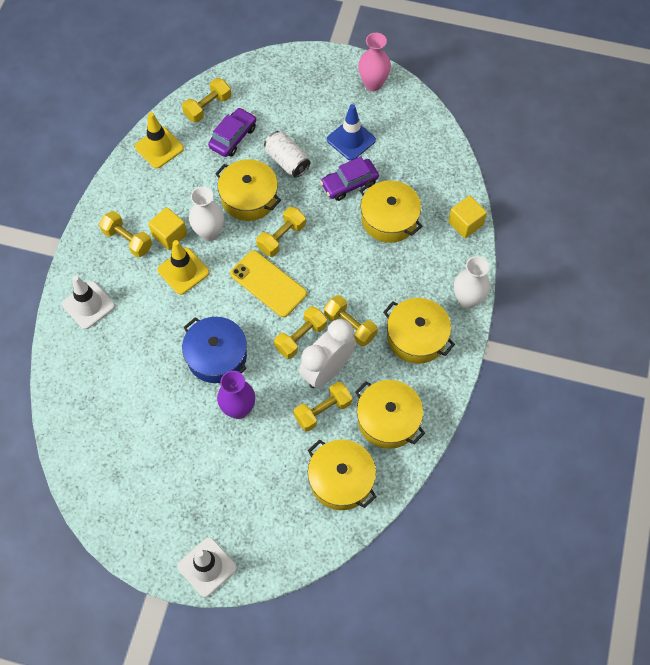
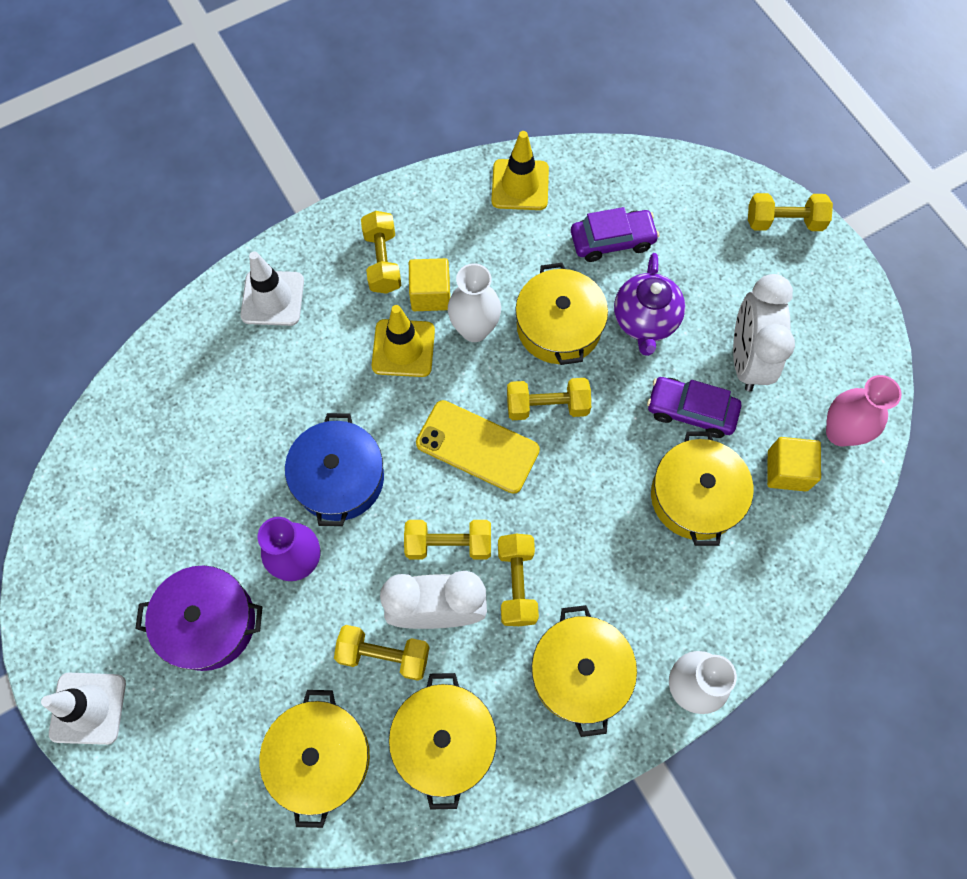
camera: 45 degrees right, 5 degrees up
(208, 107) = (619, 182): yellow dumbbell -> yellow dumbbell (784, 222)
(224, 475) = (208, 623): none -> purple pot
(268, 284) = (477, 447): yellow phone -> yellow phone turned 60 degrees counterclockwise
(287, 161) = (645, 321): white can -> purple teapot
(351, 140) = (747, 359): blue traffic cone -> white clock
(373, 84) = (844, 313): pink vase -> pink vase (840, 432)
(465, 223) = (785, 588): yellow cube -> yellow cube (787, 470)

